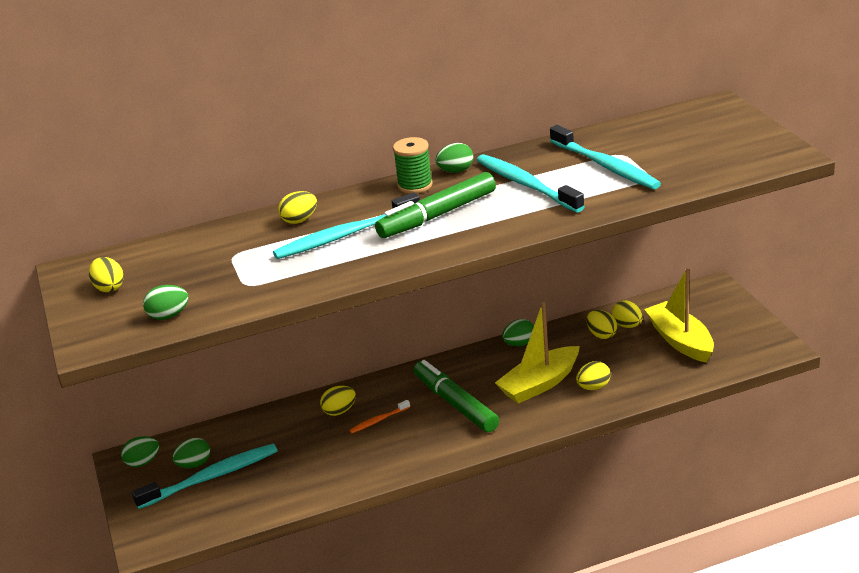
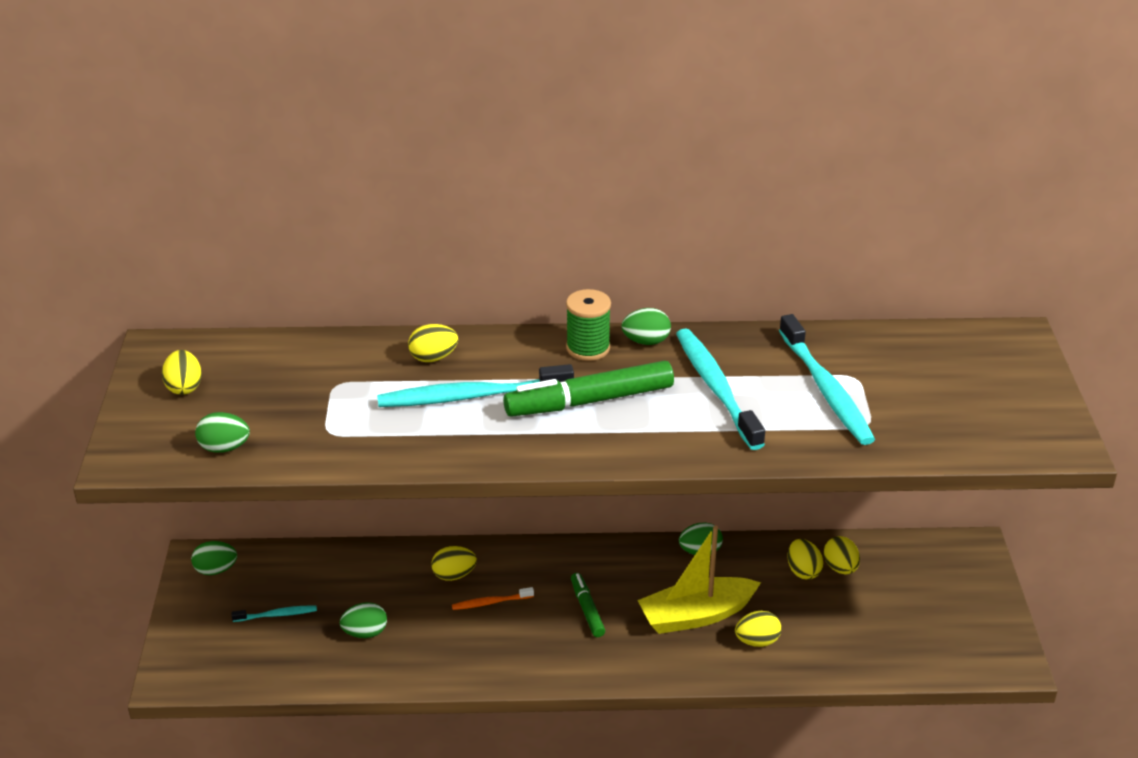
camera: 15 degrees right, 5 degrees up
(194, 464) = (267, 592): green egg -> green egg (365, 633)
(210, 477) = (276, 615): turquoise toothbrush -> turquoise toothbrush, size x0.47
(455, 403) = (587, 609): green marker -> green marker, size x0.54
(680, 341) = (894, 611): yellow boat -> none

